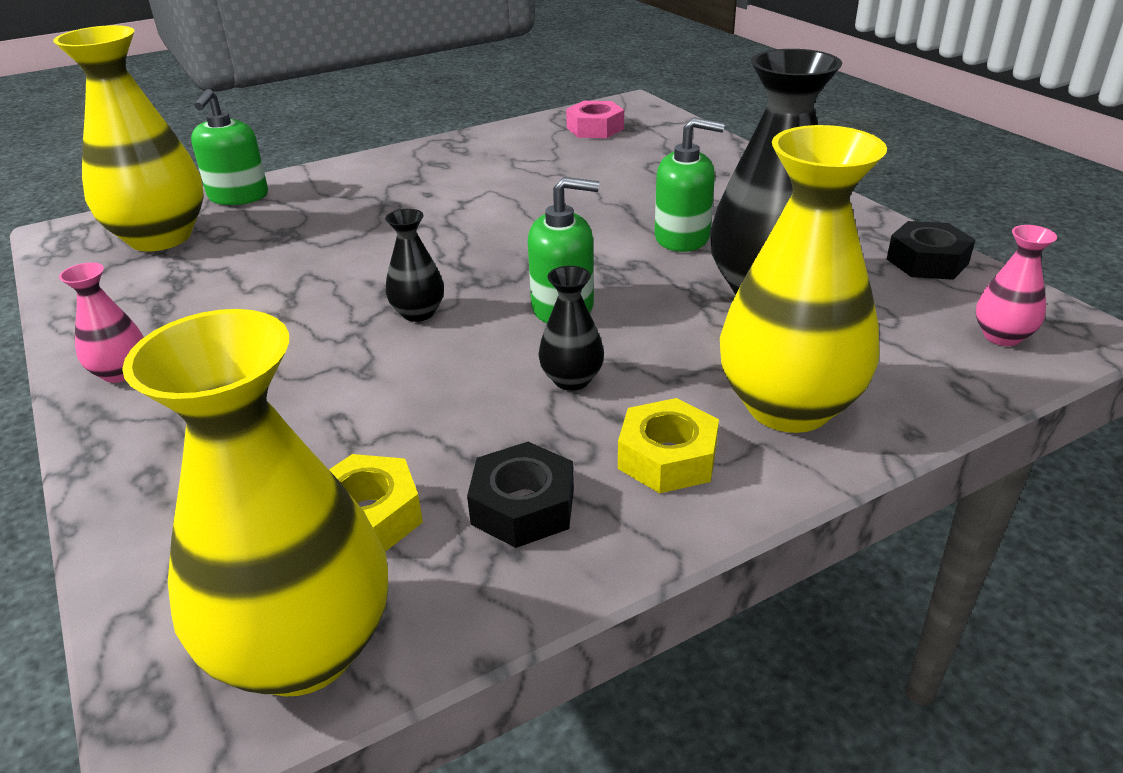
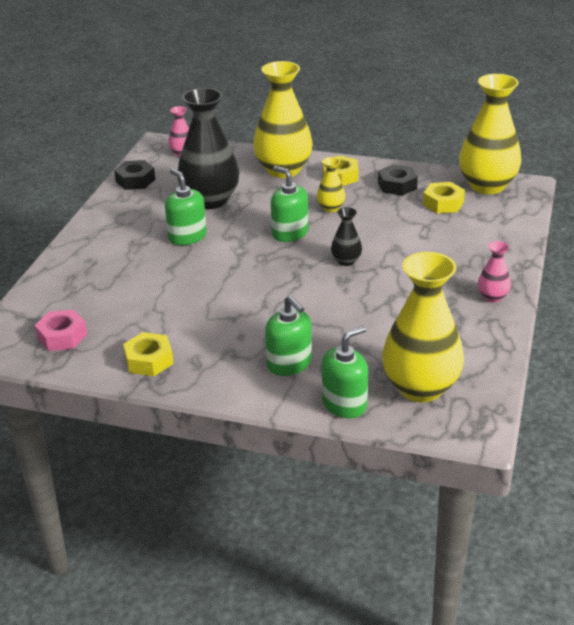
camera: 135 degrees left, 0 degrees up
(339, 197) = (289, 364): none -> green soap dispenser
(483, 147) = (149, 360): none -> yellow nut
(572, 380) = (331, 208): black vase -> yellow vase

